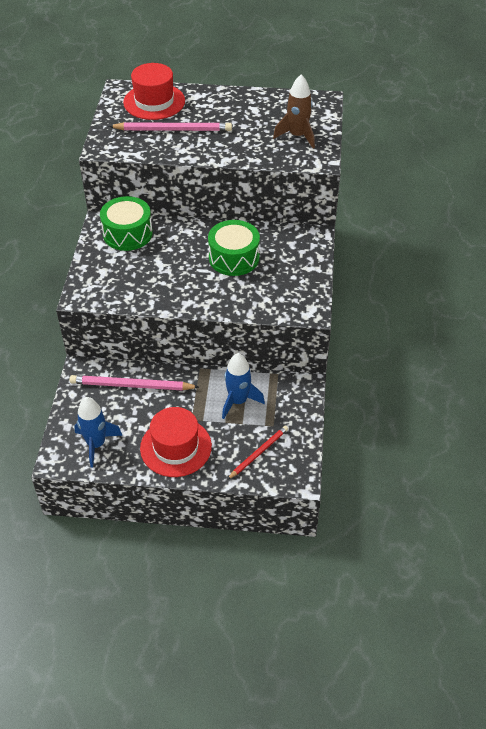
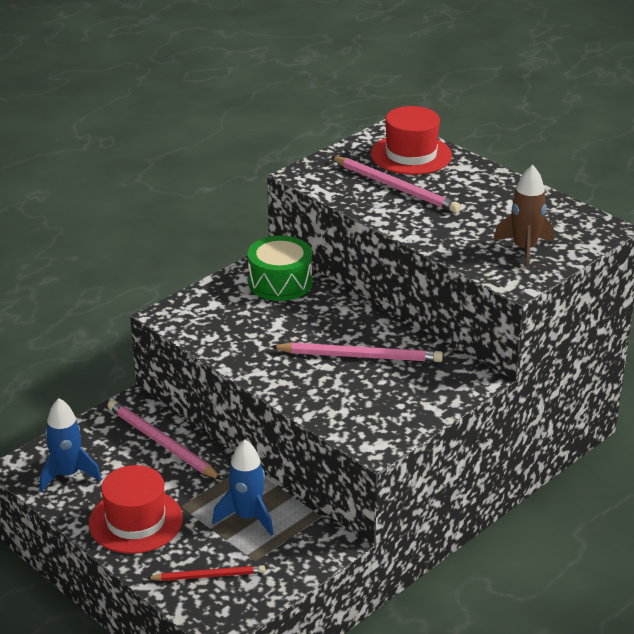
camera: 40 degrees right, 15 degrees down
(234, 258) = (359, 356): green drum -> pink pencil

